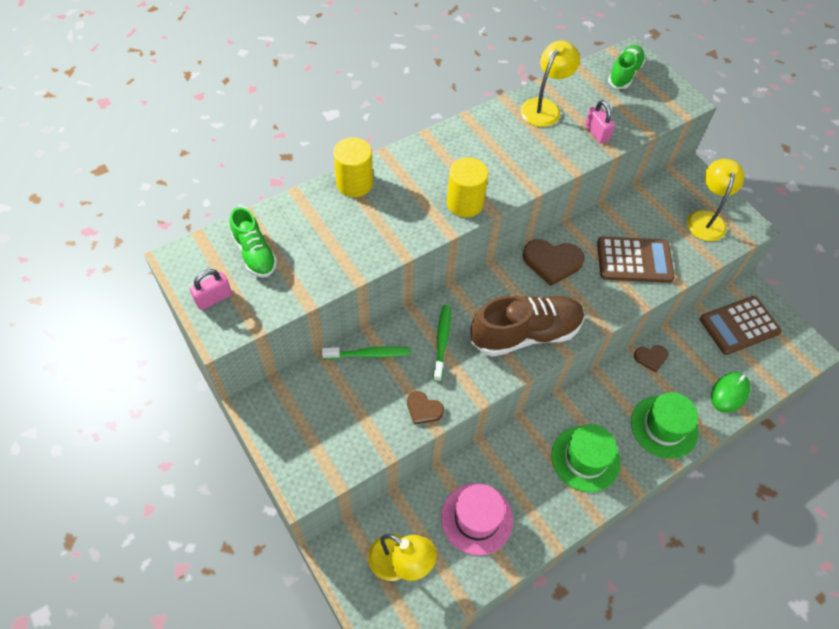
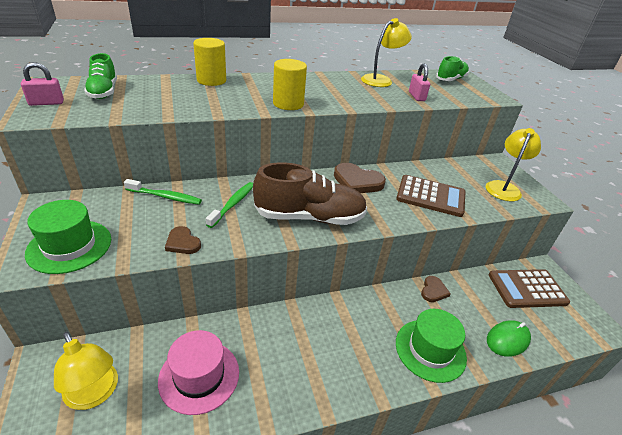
camera: 15 degrees right, 20 degrees down
(585, 458) = (337, 354): green hat -> green hat (69, 246)
(651, 358) = (433, 290): brown heart -> brown heart turned 75 degrees counterclockwise

